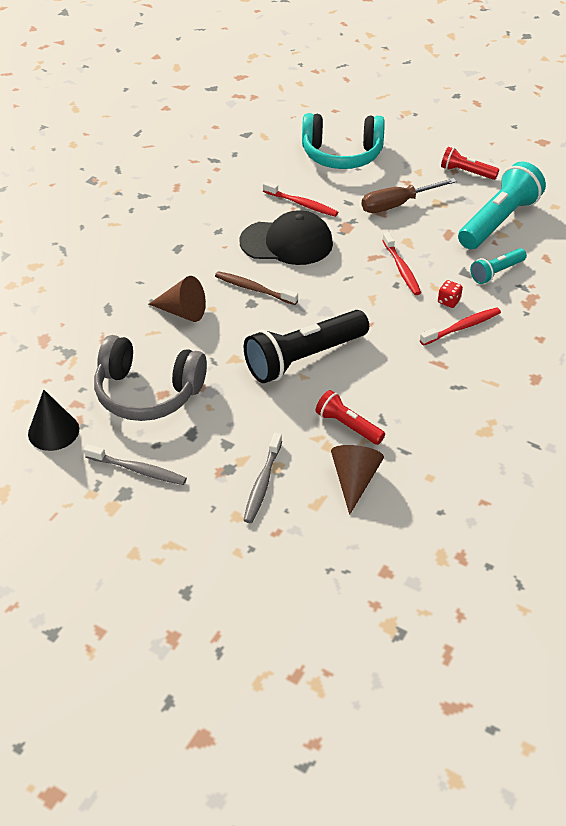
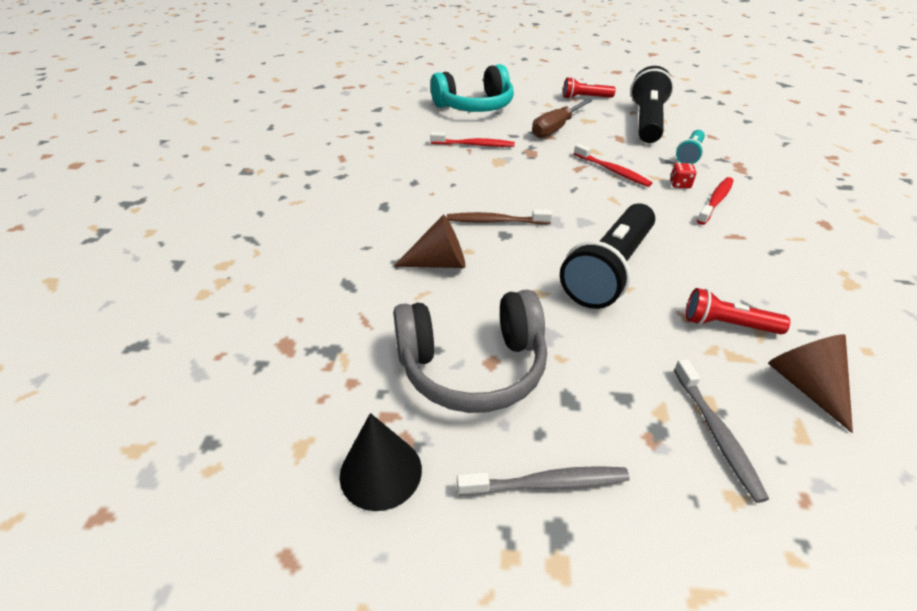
camera: 25 degrees left, 5 degrees down
(287, 243) = (490, 176): black cap -> none
(498, 221) = (647, 122): turquoise flashlight -> black flashlight

